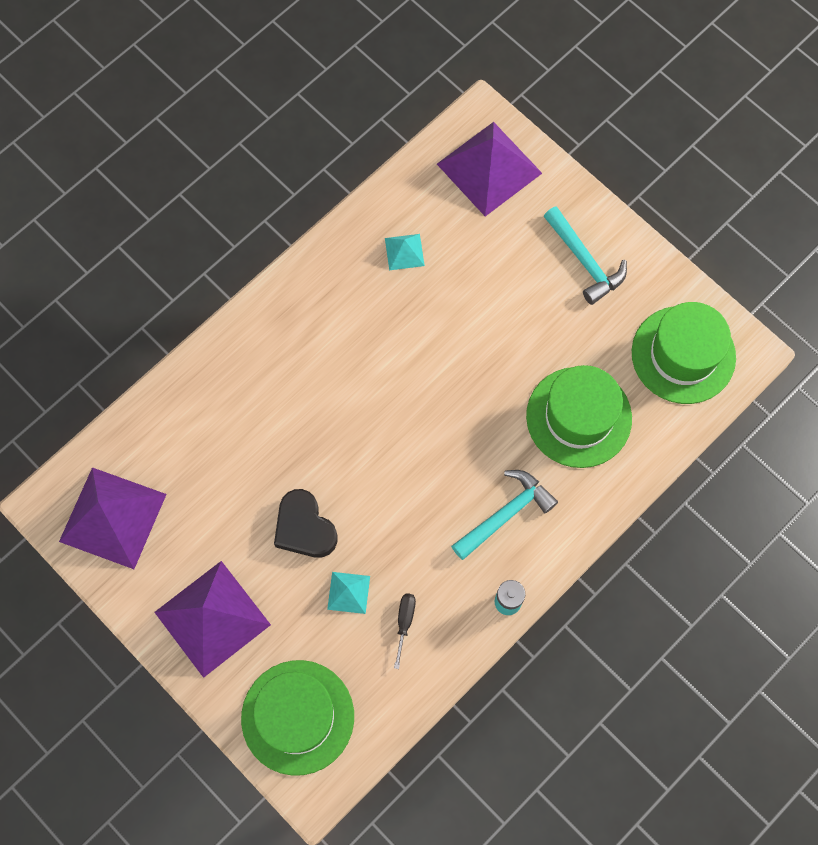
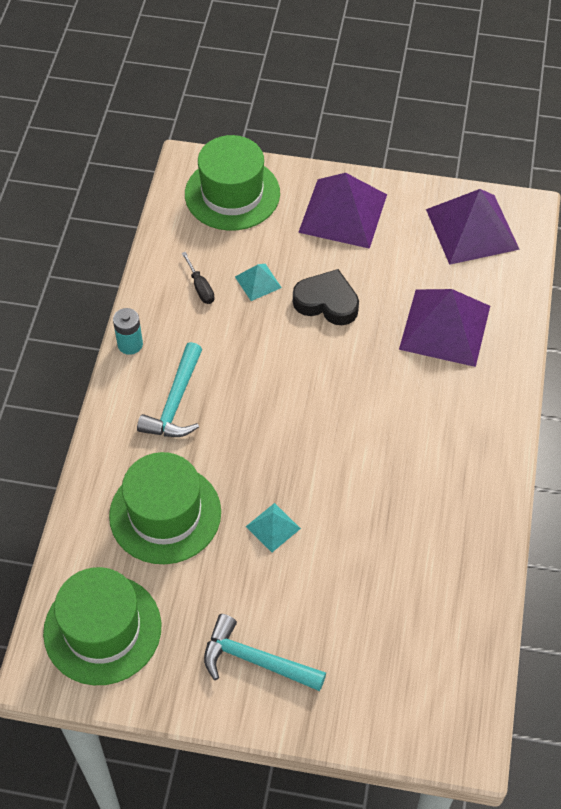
camera: 145 degrees right, 15 degrees down
(404, 251) = (429, 559): turquoise pyramid -> turquoise pyramid (273, 527)
(489, 168) = (417, 695): purple pyramid -> purple pyramid (445, 327)

